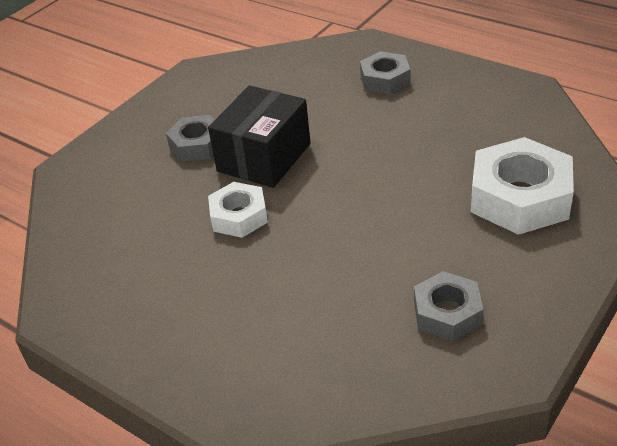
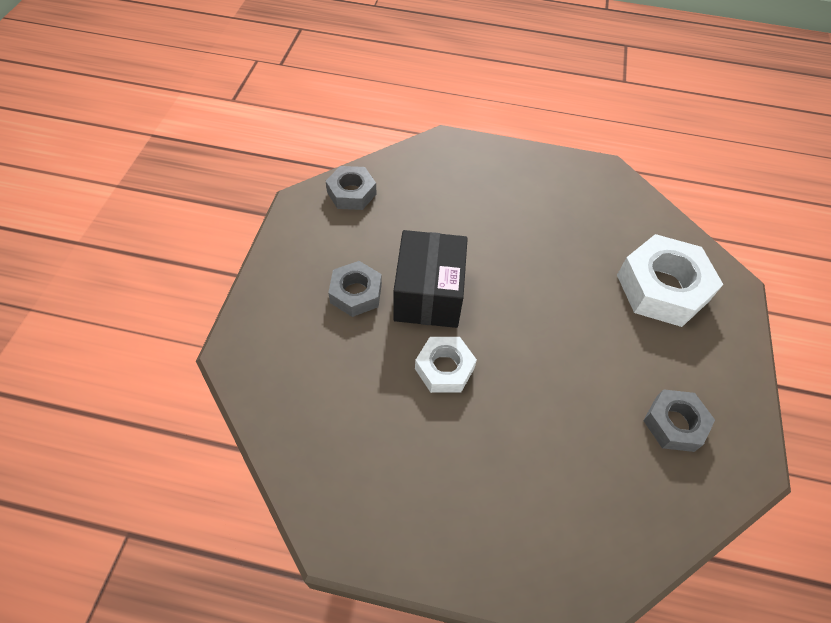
camera: 30 degrees left, 15 degrees up
(385, 79) = (486, 182): grey nut -> grey nut (351, 193)

